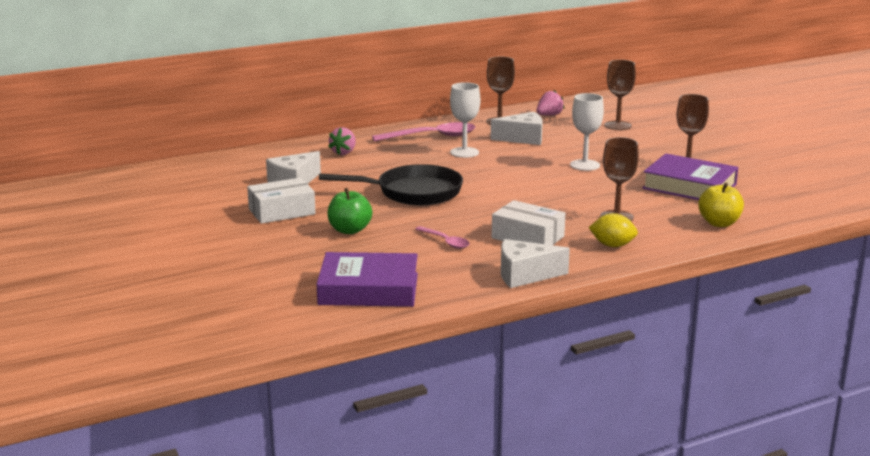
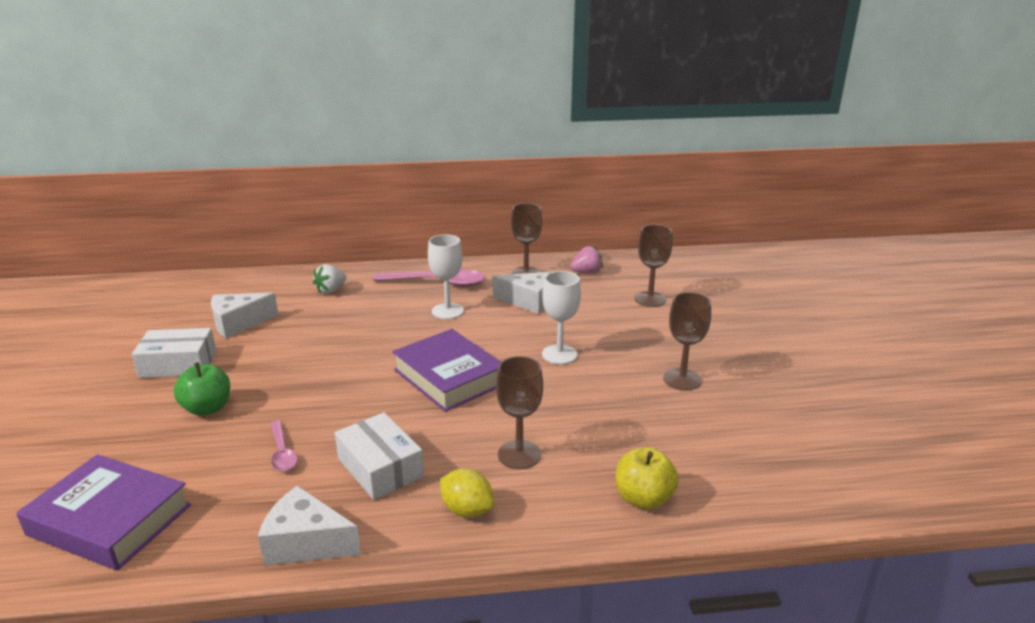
camera: 20 degrees right, 5 degrees up
(343, 152) = (331, 290): pink strawberry -> white strawberry
(413, 192) = (335, 362): black pan -> none
(689, 186) = (657, 416): purple book -> purple book (449, 377)

